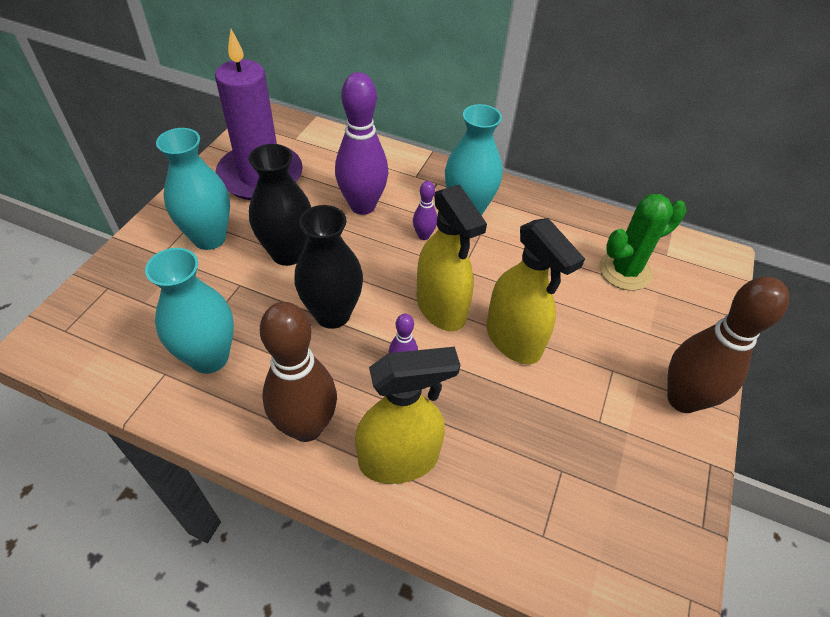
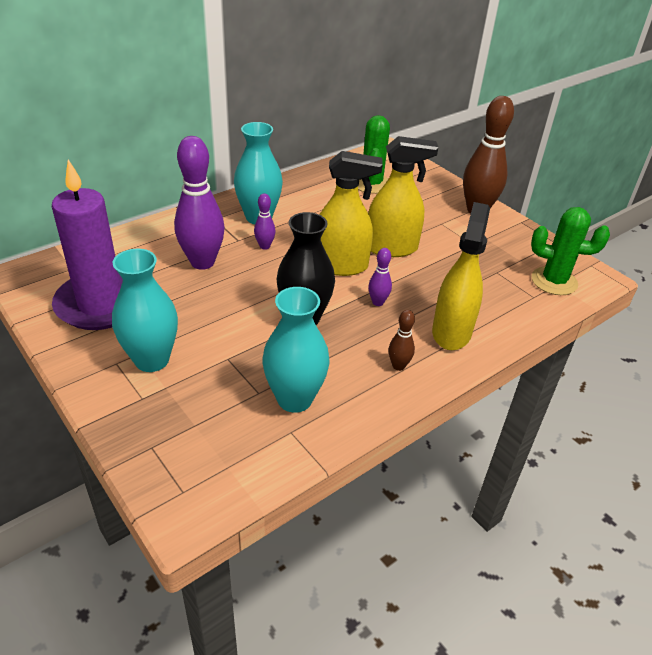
camera: 60 degrees left, 10 degrees down
(288, 253) = (217, 319): black vase -> none
(306, 426) = (398, 366): brown bowling pin -> brown bowling pin, size x0.46
(601, 553) = (554, 281): none -> green cactus

